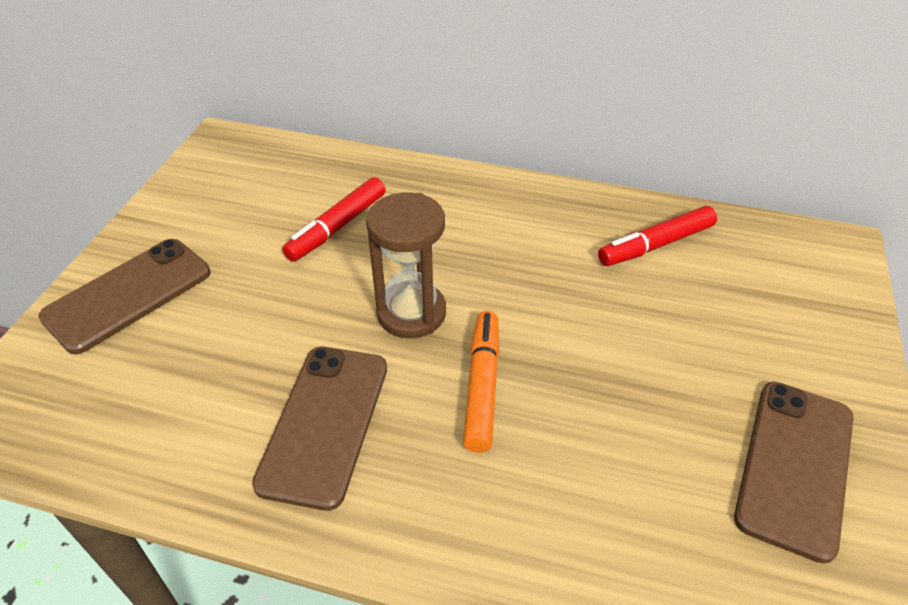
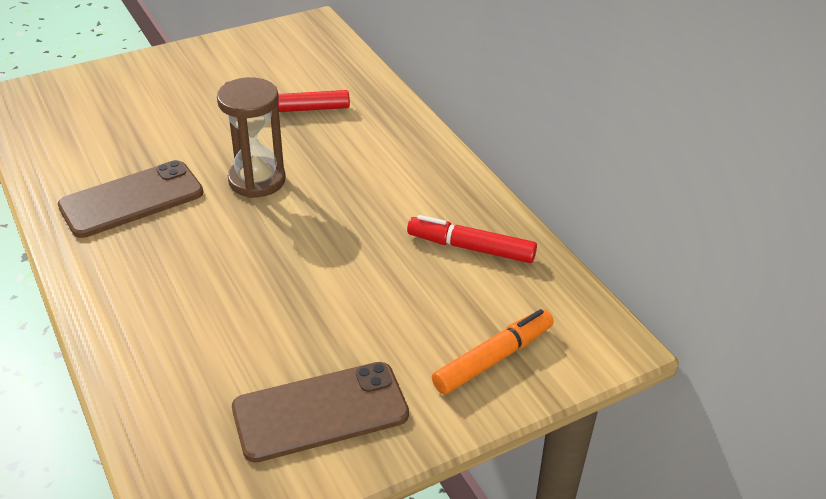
camera: 45 degrees right, 5 degrees down
(128, 295) = (144, 79): brown phone -> none
(482, 386) = (229, 240): orange marker -> orange marker (493, 358)

